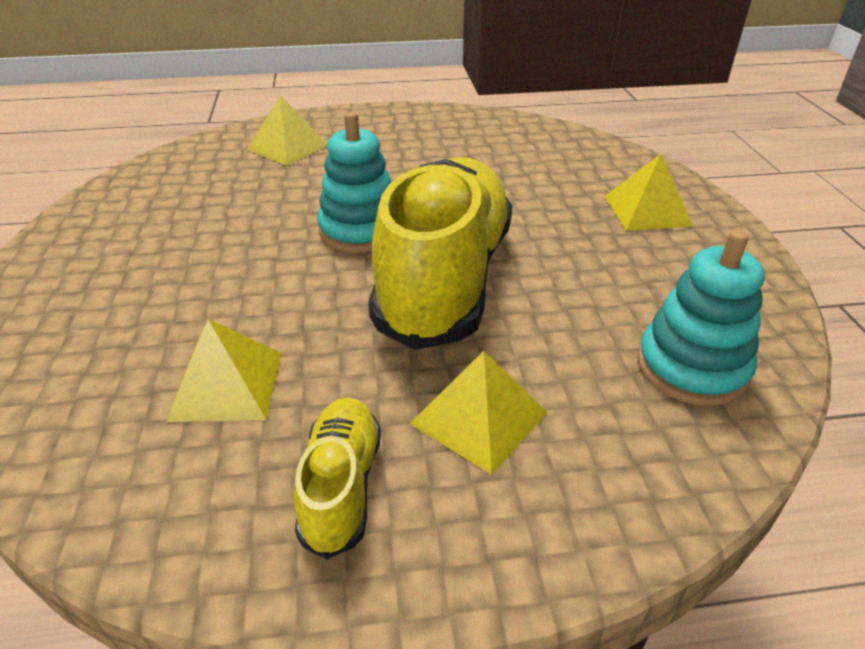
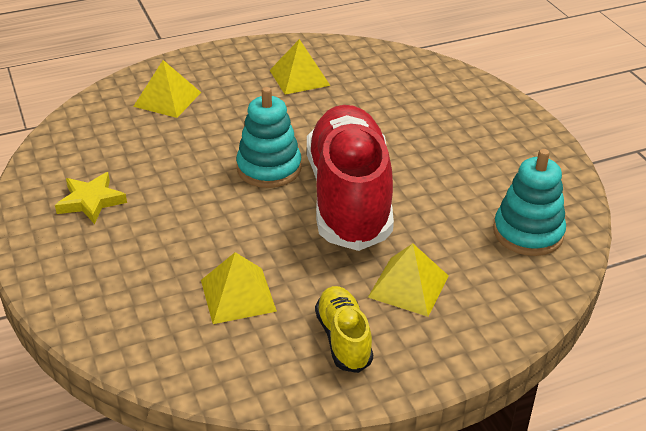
camera: 15 degrees left, 0 degrees up
(131, 237) = (91, 201): none -> yellow star
(445, 279) = (349, 198): yellow shoe -> red shoe
(647, 210) = (474, 120): yellow pyramid -> yellow pyramid (299, 77)

